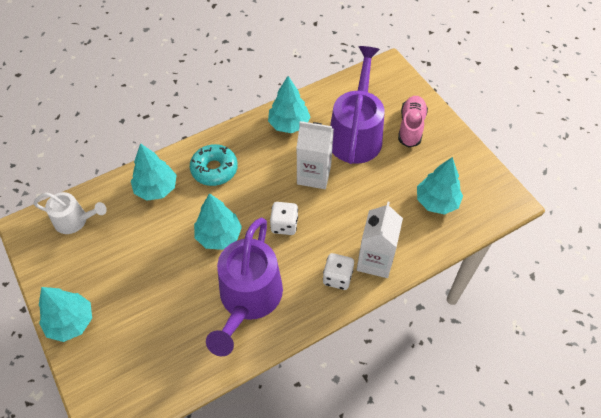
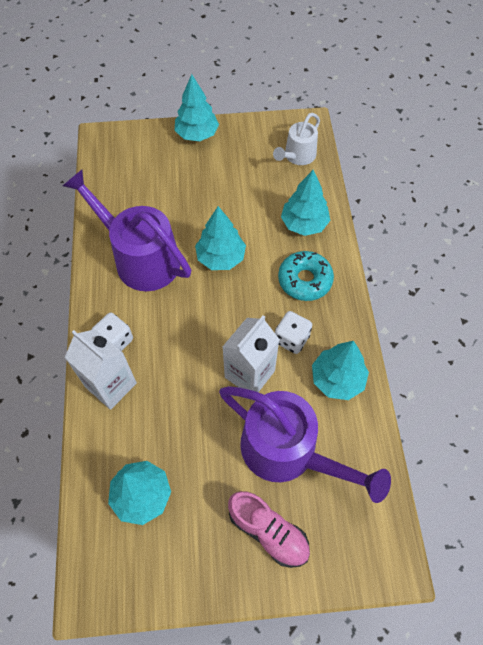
camera: 115 degrees right, 5 degrees up
(284, 225) = (201, 318): white dice -> white dice (291, 339)

